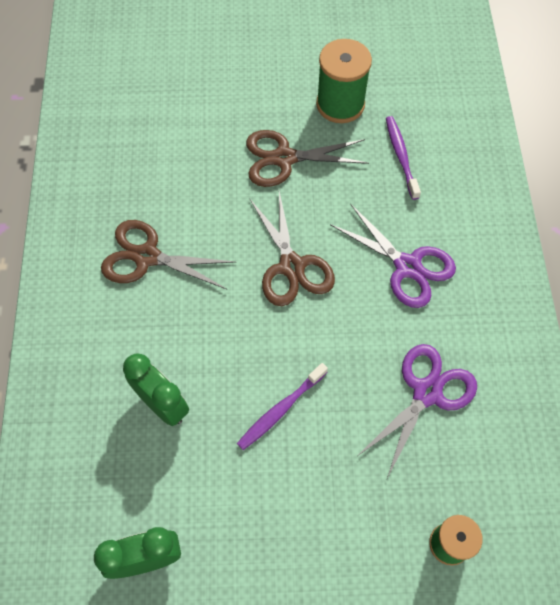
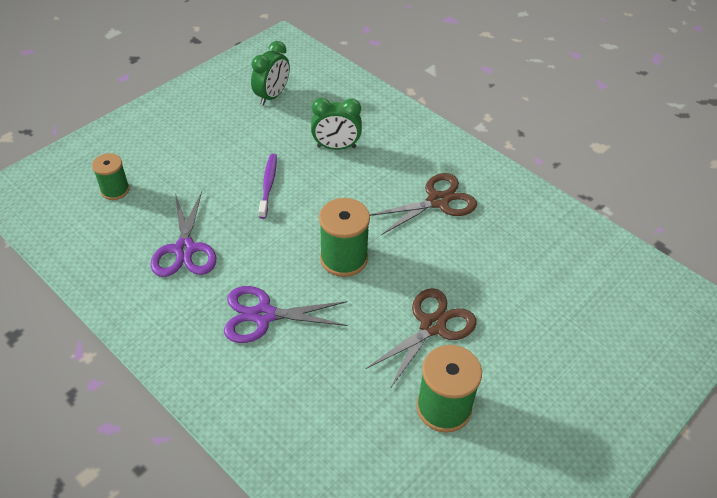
camera: 135 degrees right, 15 degrees down
(291, 266) = (344, 258): brown scissors -> green spool
(401, 156) = (347, 399): purple toothbrush -> none

